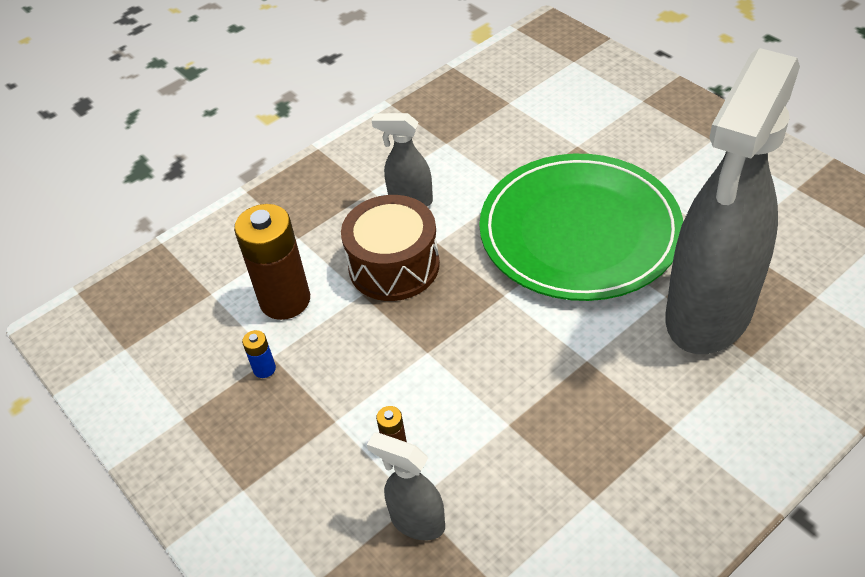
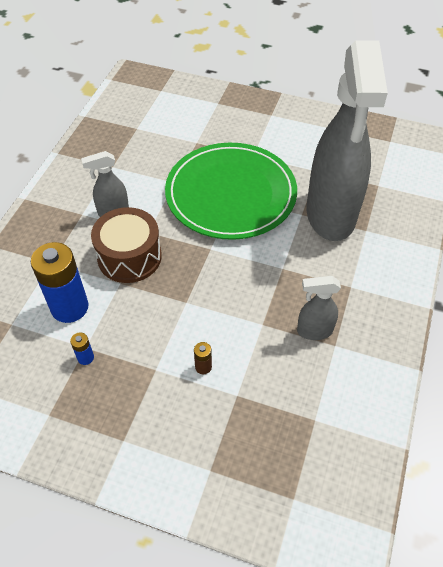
camera: 35 degrees left, 5 degrees up
(285, 300) = (69, 307): brown battery -> blue battery
(416, 521) = (246, 406): grey spray bottle -> grey spray bottle (314, 331)

